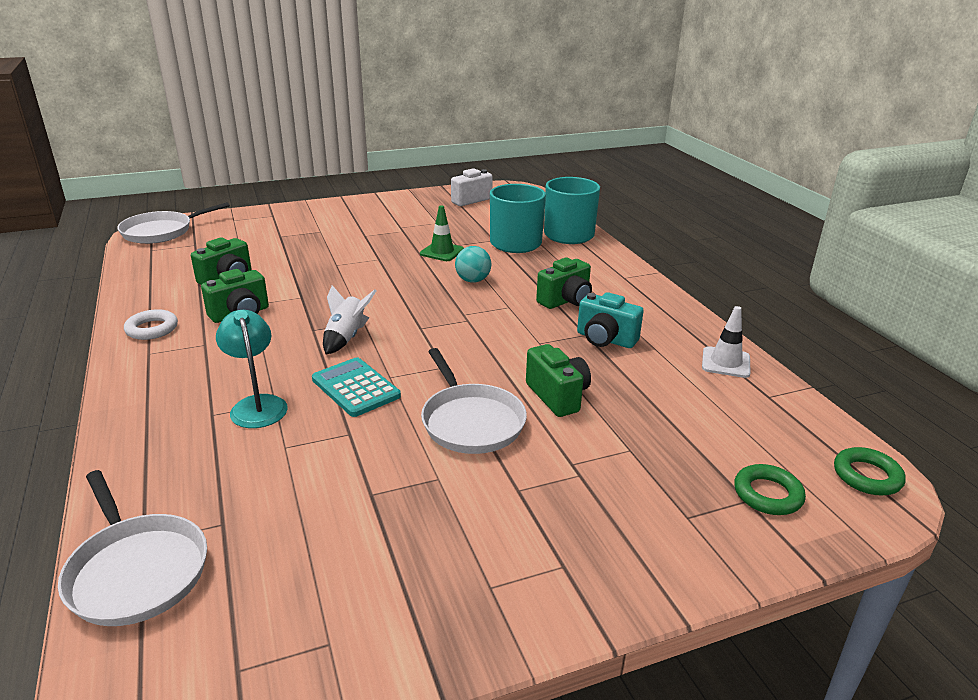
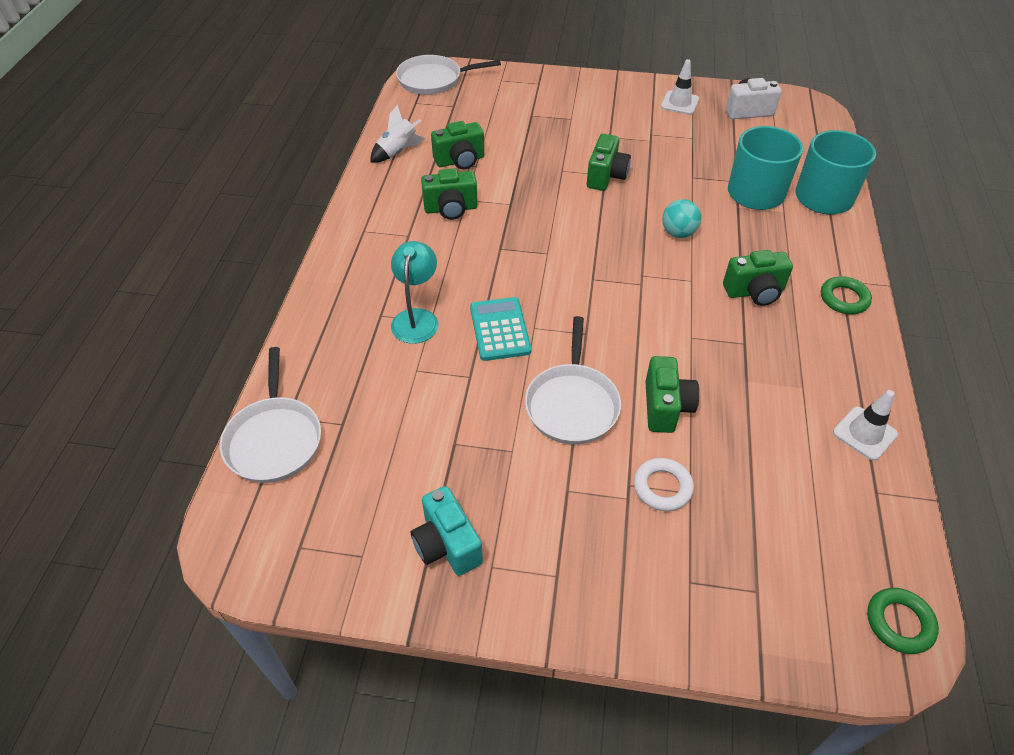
camera: 30 degrees right, 20 degrees up
(152, 329) = (377, 203): white ring -> white ring (662, 487)
(346, 337) = (522, 268): white rocket -> white rocket (397, 151)
(381, 260) = (606, 176): none -> green camera
(410, 205) = (679, 103): none -> white traffic cone
(442, 252) = (671, 183): green traffic cone -> none
(605, 339) = (759, 357): turquoise camera -> turquoise camera (447, 545)
(767, 494) = (781, 595): green ring -> green ring (844, 299)

